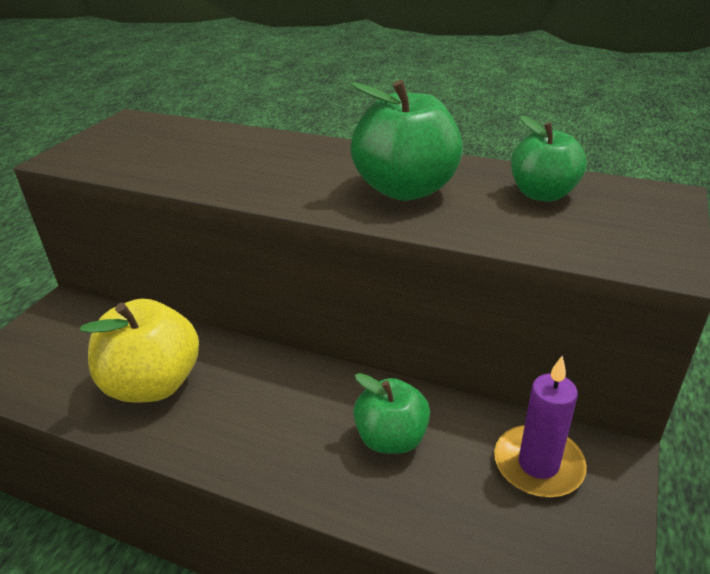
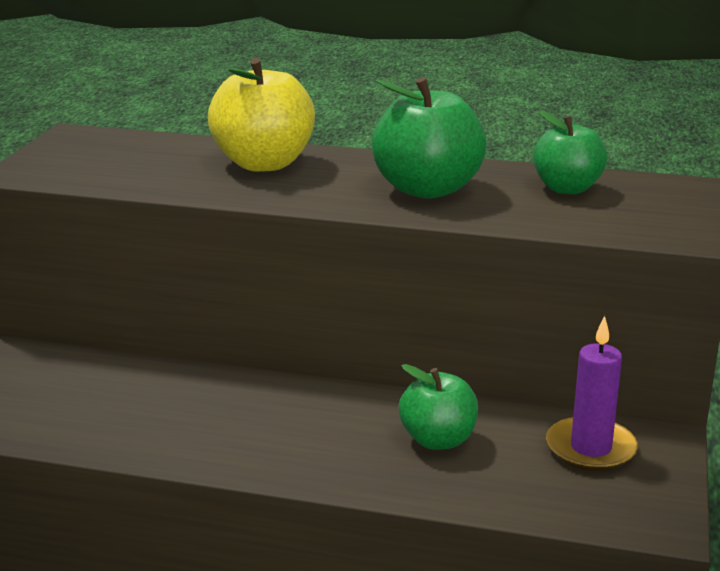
camera: 10 degrees left, 10 degrees down
(153, 384) = (158, 415): yellow apple -> yellow apple (264, 163)

